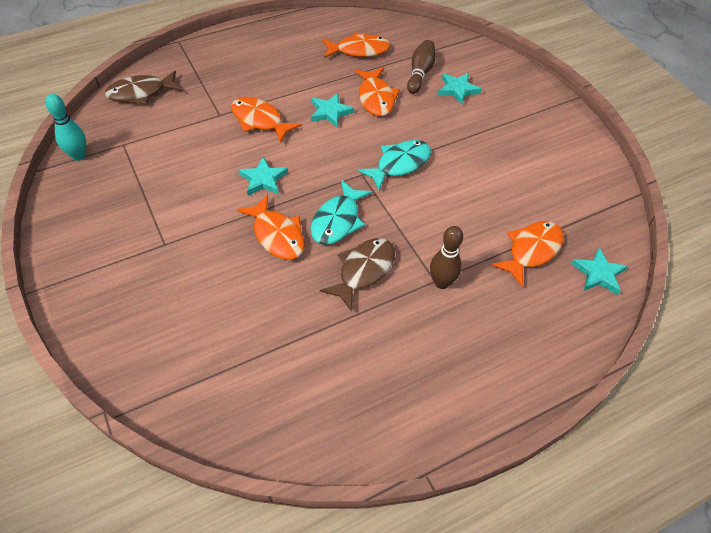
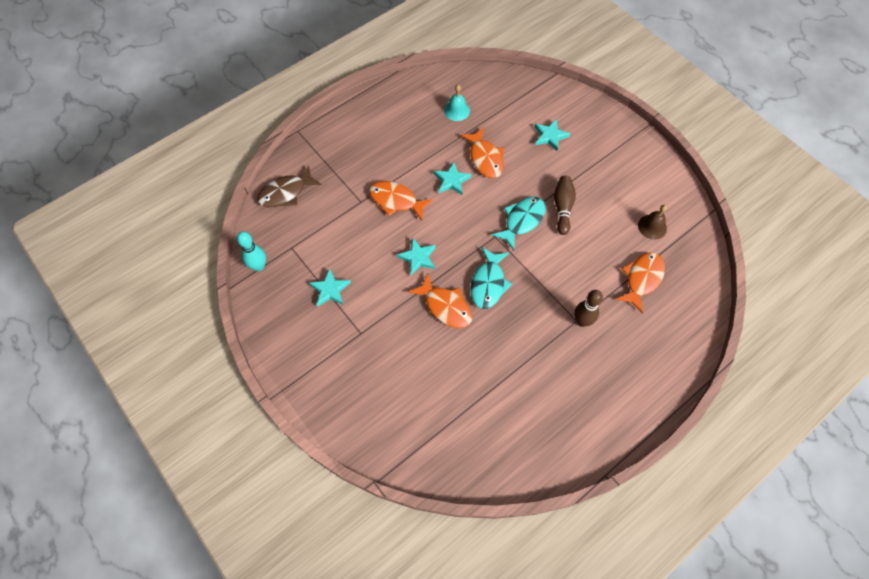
camera: 10 degrees left, 10 degrees up
(359, 50) = (457, 110): orange fish -> turquoise bell
(363, 271) = (521, 323): brown fish -> none
(420, 73) = (515, 125): brown bowling pin -> brown bowling pin (562, 208)
(558, 198) = (652, 227): none -> brown bell
(598, 274) = (695, 289): turquoise star -> turquoise star (330, 290)

